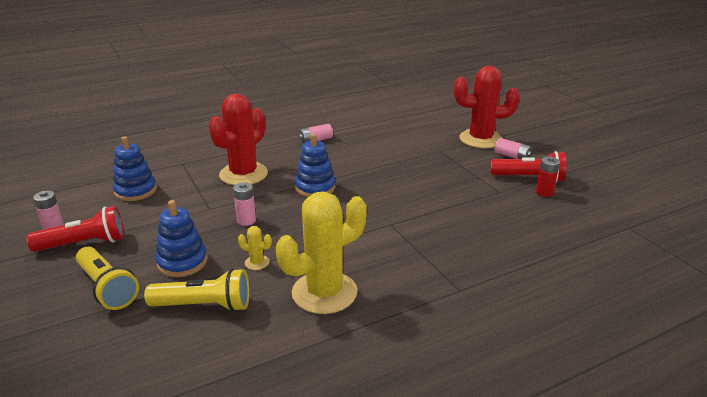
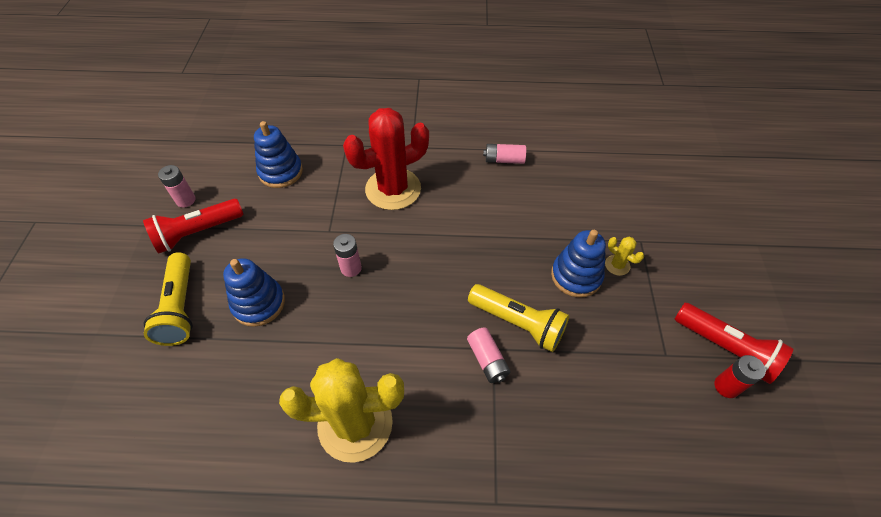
camera: 30 degrees right, 25 degrees up
(84, 243) = (197, 233): red flashlight -> red flashlight turned 135 degrees clockwise
(204, 305) = (240, 379): yellow flashlight -> yellow flashlight (518, 323)
(257, 262) = (321, 340): yellow cactus -> yellow cactus (617, 265)
(315, 188) = (451, 245): blue stacking toy -> blue stacking toy (576, 276)
(481, 139) = (711, 241): red cactus -> none
(512, 156) = (732, 293): pink battery -> pink battery (487, 360)

